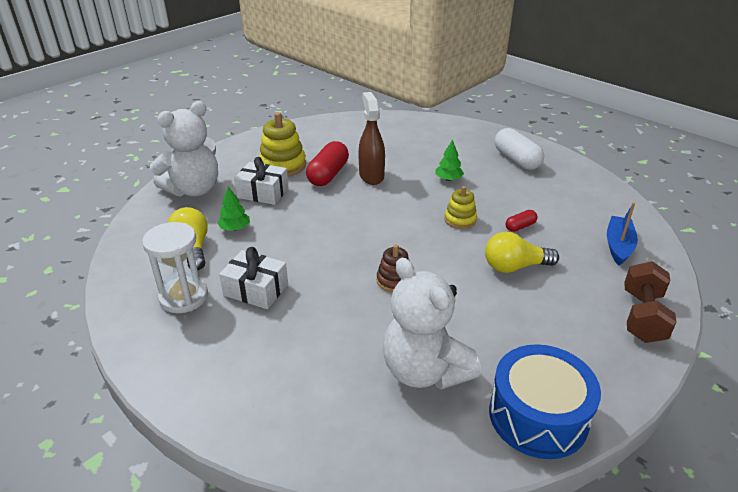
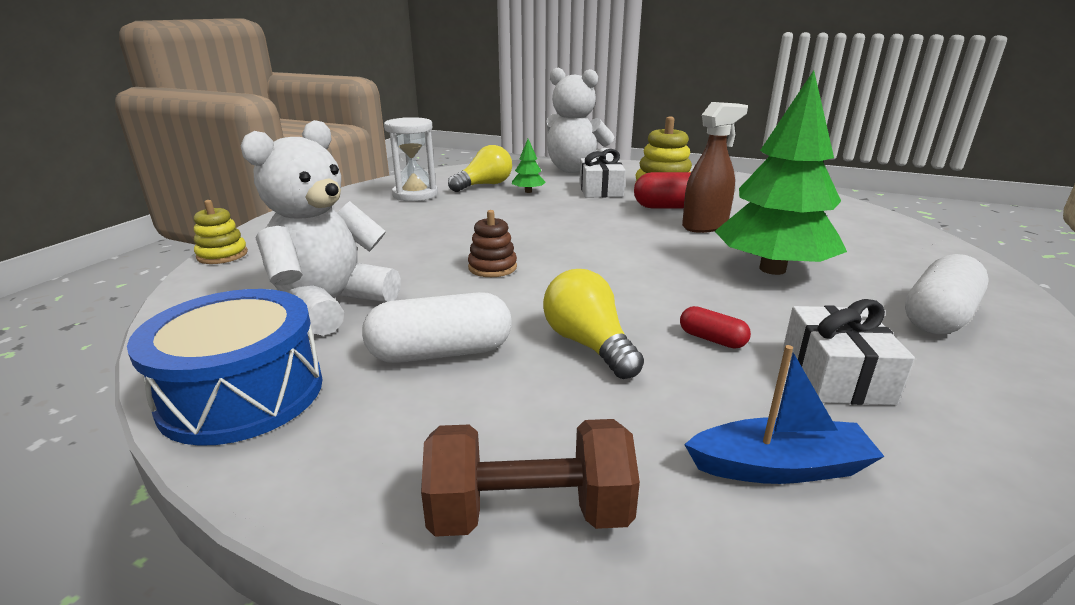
camera: 70 degrees right, 10 degrees down
(256, 290) = (438, 214): white gift -> white gift (835, 375)
(448, 179) = (772, 269): green tree -> green tree, size x2.48
(460, 220) = (671, 289): yellow stacking toy -> yellow stacking toy (222, 255)
(509, 323) = (441, 352): none -> white capsule

